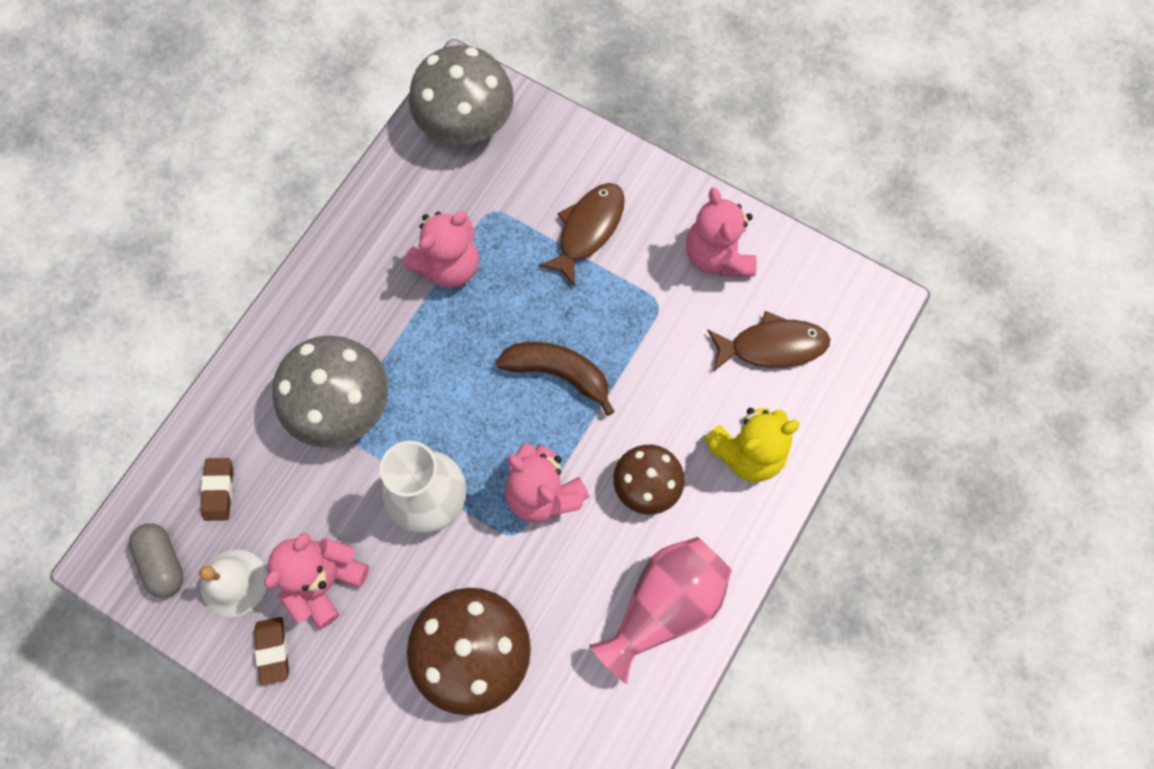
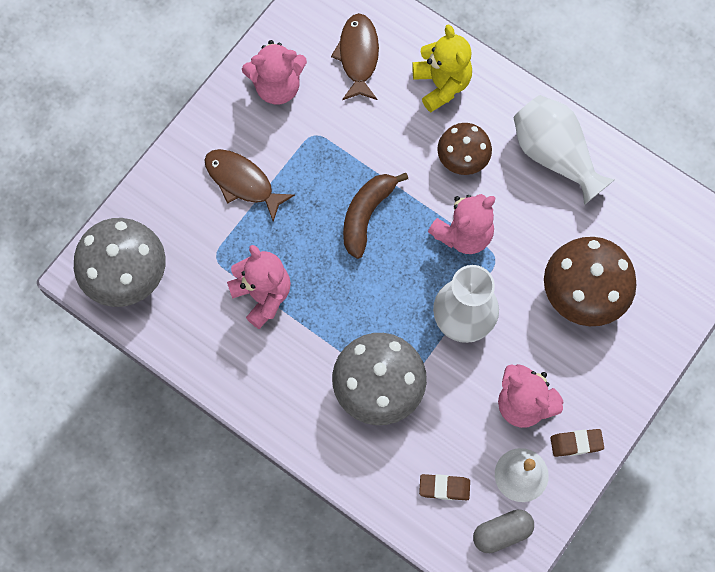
camera: 85 degrees left, 0 degrees up
(664, 605) = (554, 155): pink vase -> white vase

